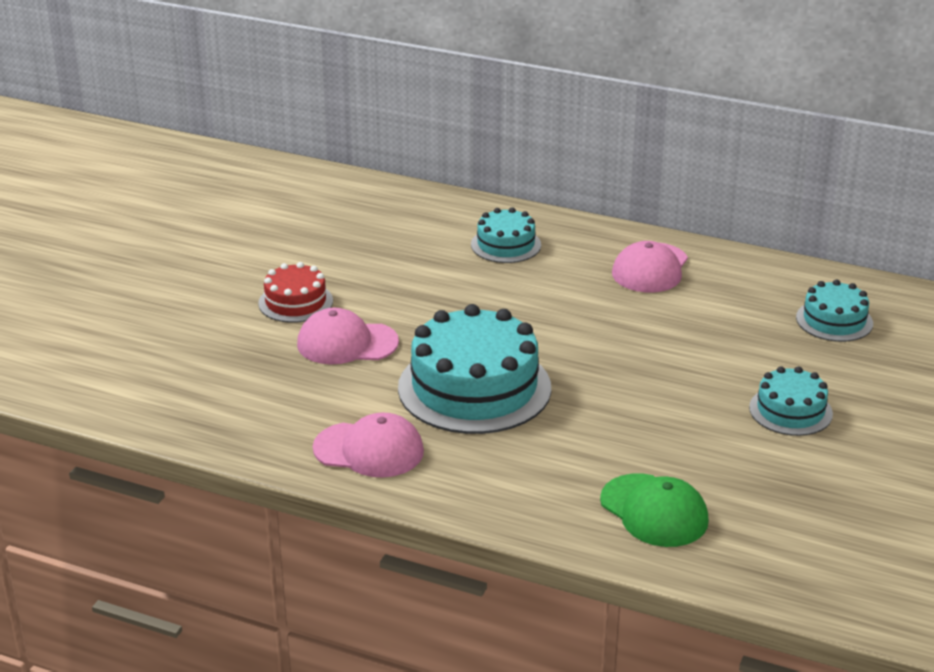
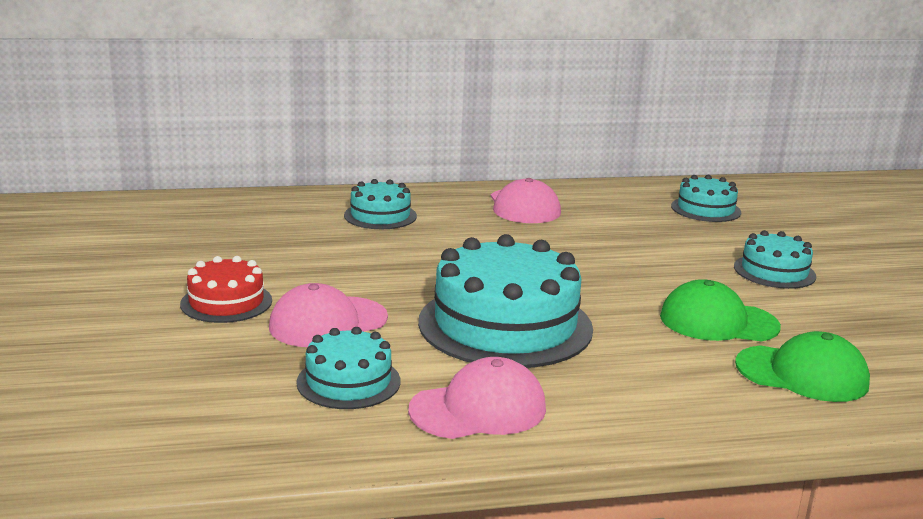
camera: 35 degrees left, 10 degrees down
(308, 398) = (348, 381): none -> turquoise cake
(655, 442) = (718, 322): none -> green cap

